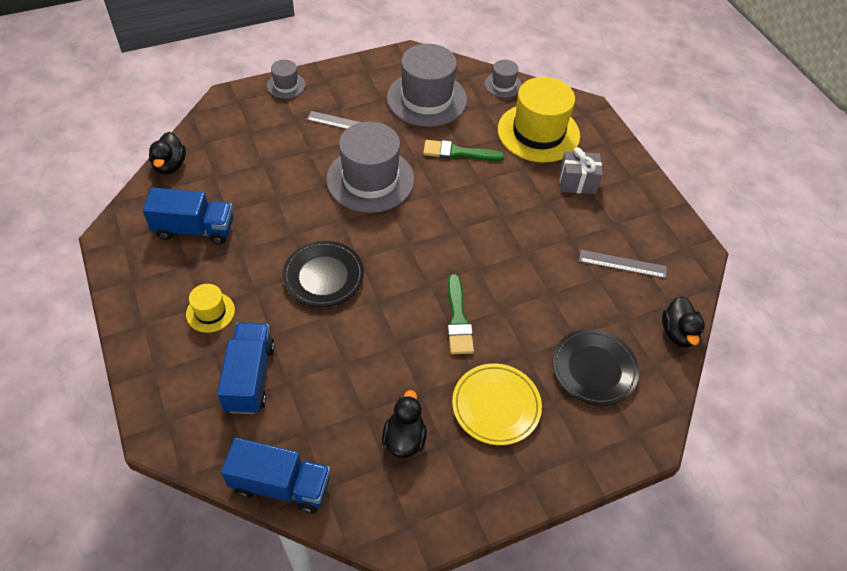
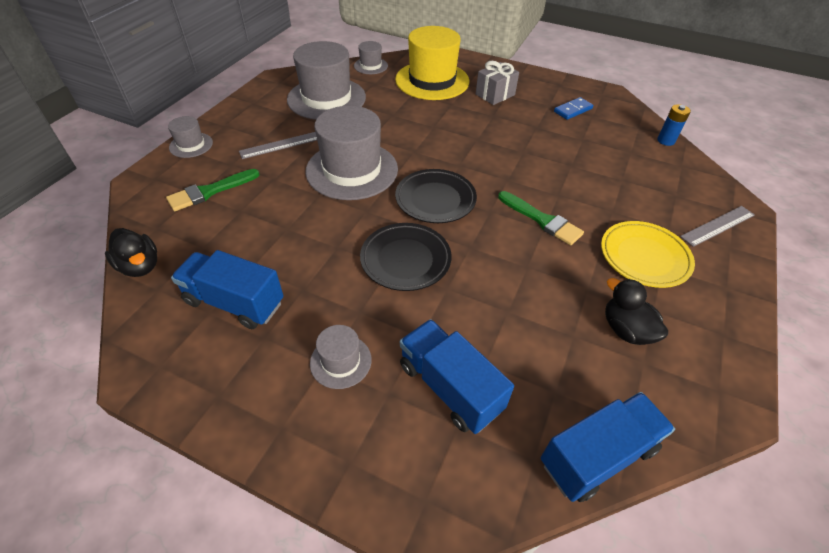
camera: 40 degrees left, 5 degrees down
(194, 229) = (234, 302): blue truck -> blue truck turned 120 degrees counterclockwise
(210, 312) = (340, 361): yellow hat -> grey hat
(458, 153) = (395, 118): green brush -> green brush (210, 191)
(594, 369) = (659, 191): black plate -> black plate (435, 199)
(622, 264) = (585, 123): grey ruler -> grey ruler (718, 226)
(630, 244) = (573, 110): none -> blue domino
(678, 333) = (666, 141): black duck -> blue battery

